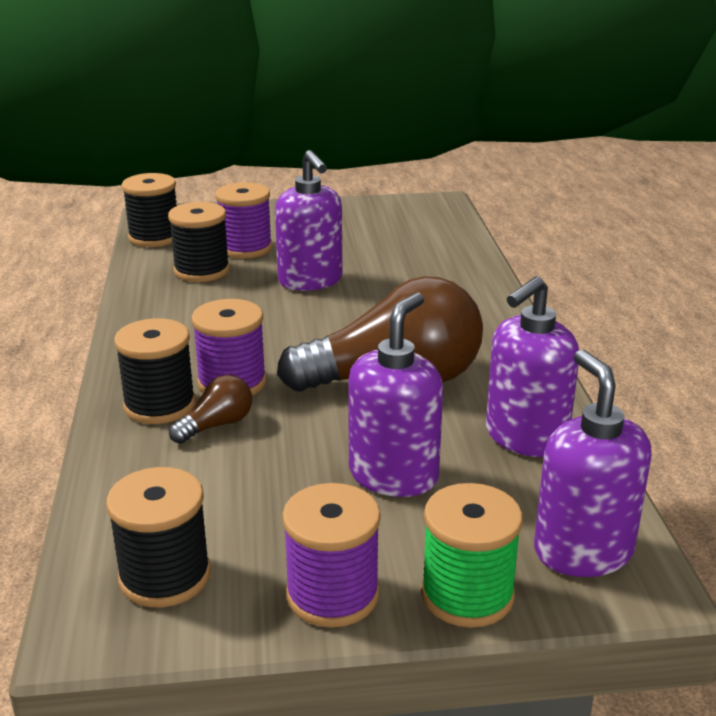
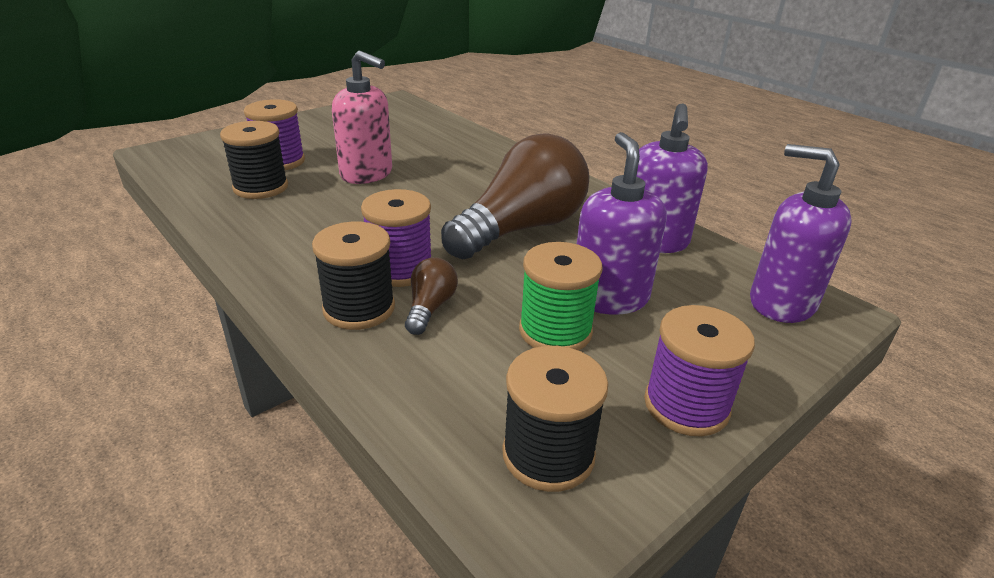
camera: 35 degrees left, 5 degrees up
(154, 237) = (180, 170): black spool -> none
(310, 281) = (367, 174): purple soap dispenser -> pink soap dispenser
(467, 595) = (763, 363): green spool -> green spool (555, 331)

